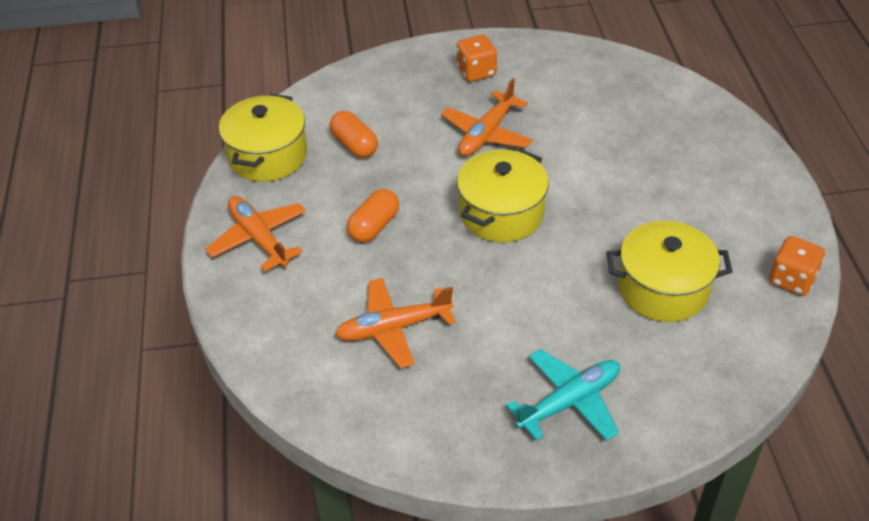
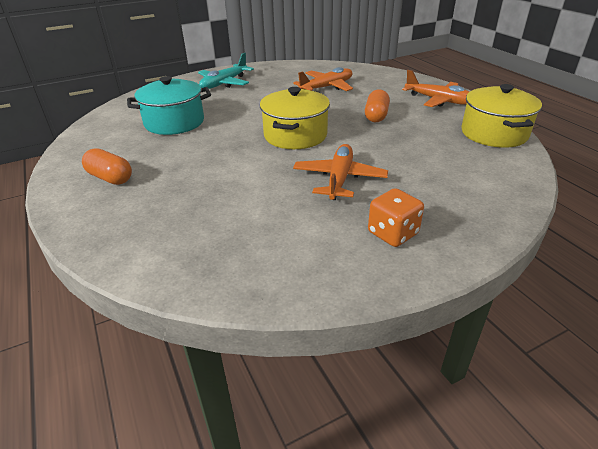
camera: 160 degrees right, 10 degrees down
(354, 145) = (440, 151): orange capsule -> orange capsule (110, 178)
(663, 289) = (174, 122): yellow pot -> turquoise pot
(792, 279) = (83, 140): orange dice -> none

